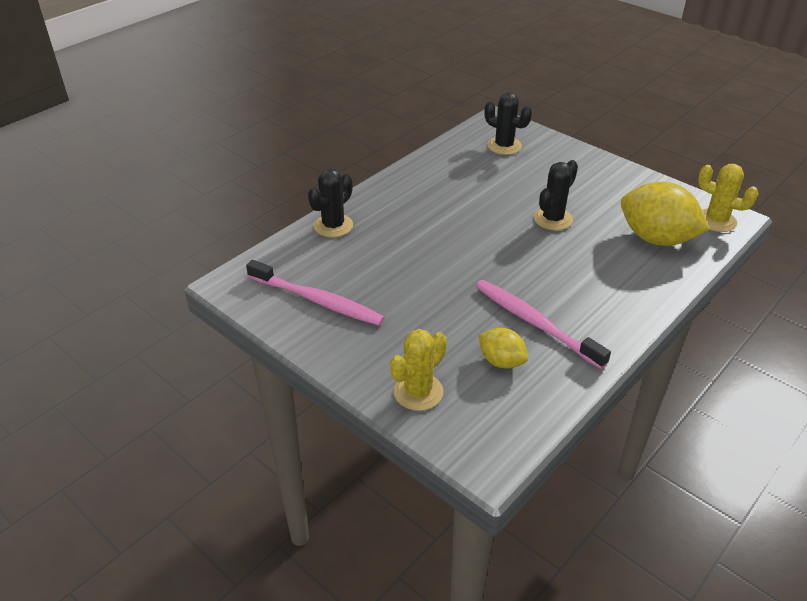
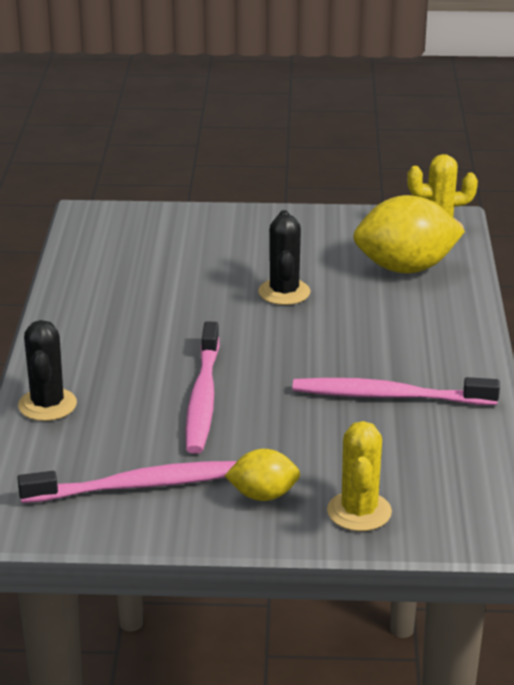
camera: 40 degrees left, 10 degrees down
(420, 264) = (203, 397): none -> pink toothbrush
(501, 361) = (401, 445): yellow lemon -> yellow lemon (263, 495)
(504, 146) = (135, 239): black cactus -> none

